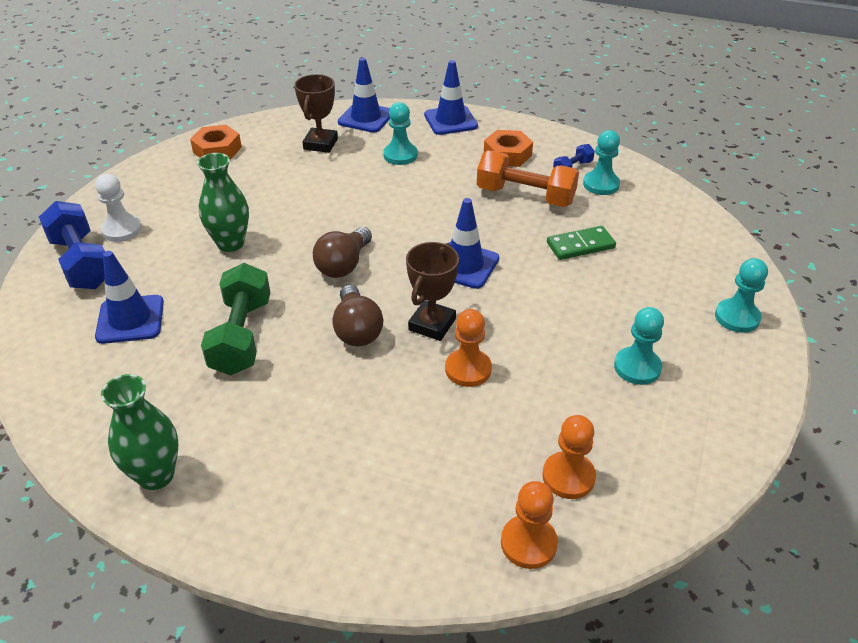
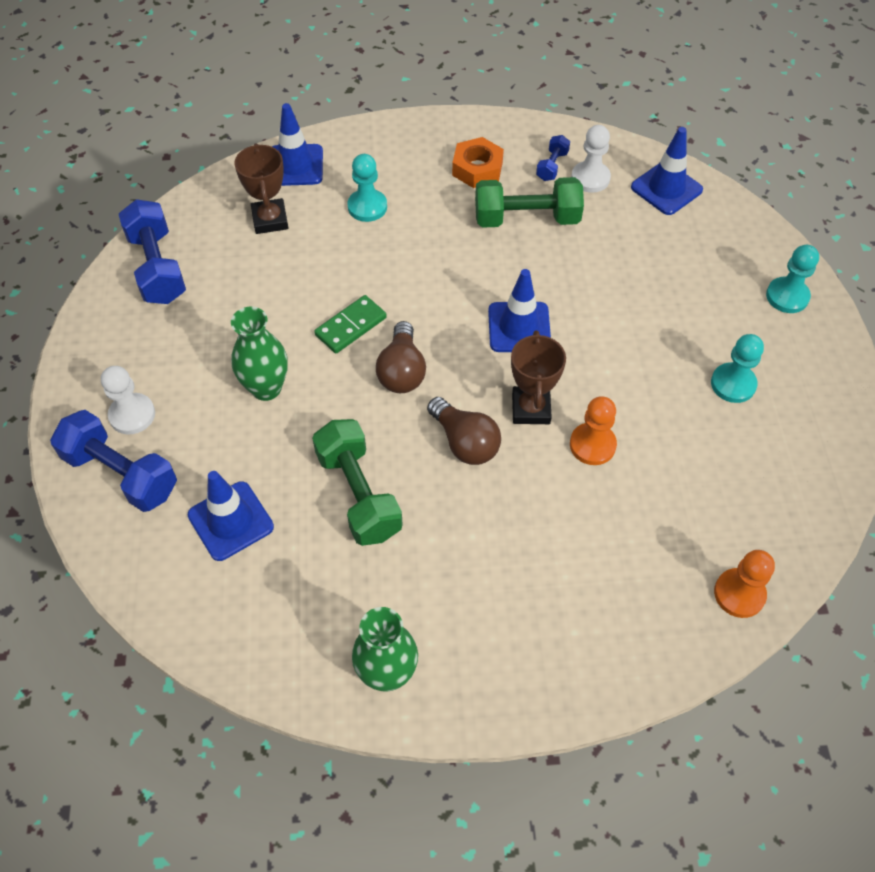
camera: 25 degrees left, 15 degrees up
(217, 150) = (157, 267): orange nut -> blue dumbbell
(450, 120) = (390, 140): blue traffic cone -> blue traffic cone (666, 188)
(525, 196) = (526, 219): orange dumbbell -> green dumbbell
(568, 477) = (736, 518): orange pawn -> none
(580, 245) = (612, 263): green domino -> green domino (350, 326)
(601, 184) = (590, 178): turquoise pawn -> white pawn

